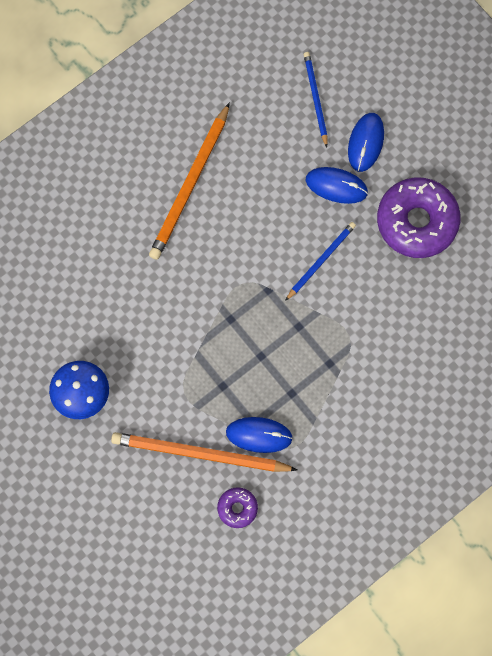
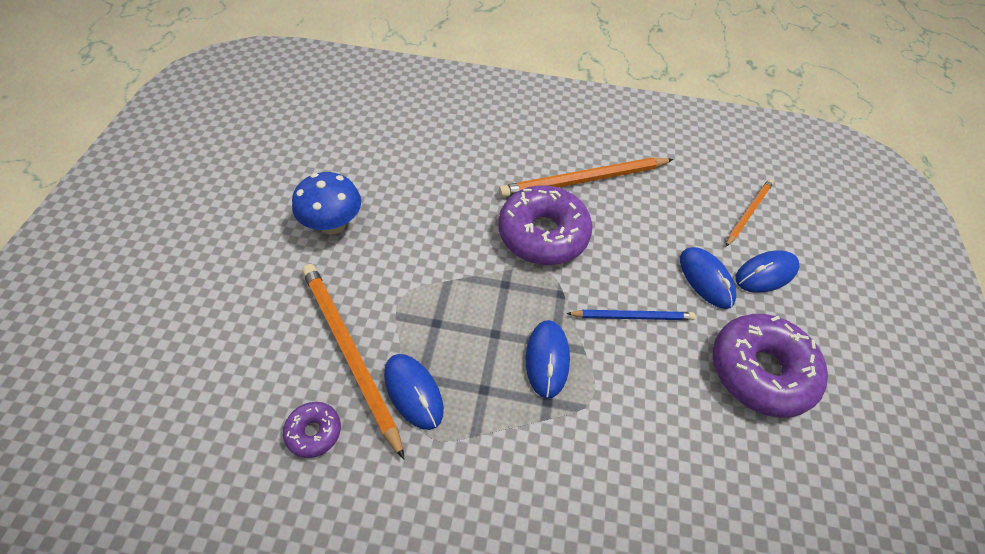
camera: 45 degrees right, 20 degrees down
(212, 258) = (543, 234): none -> purple donut
(304, 340) = (547, 359): none -> blue mouse
(315, 98) = (748, 213): blue pencil -> orange pencil

